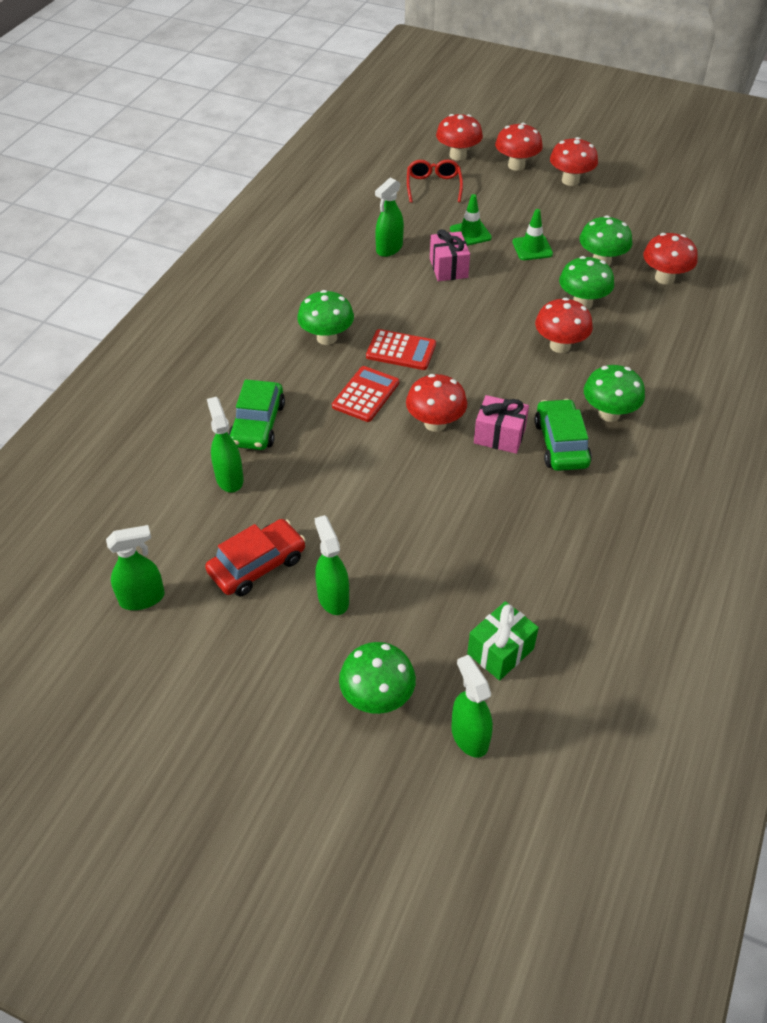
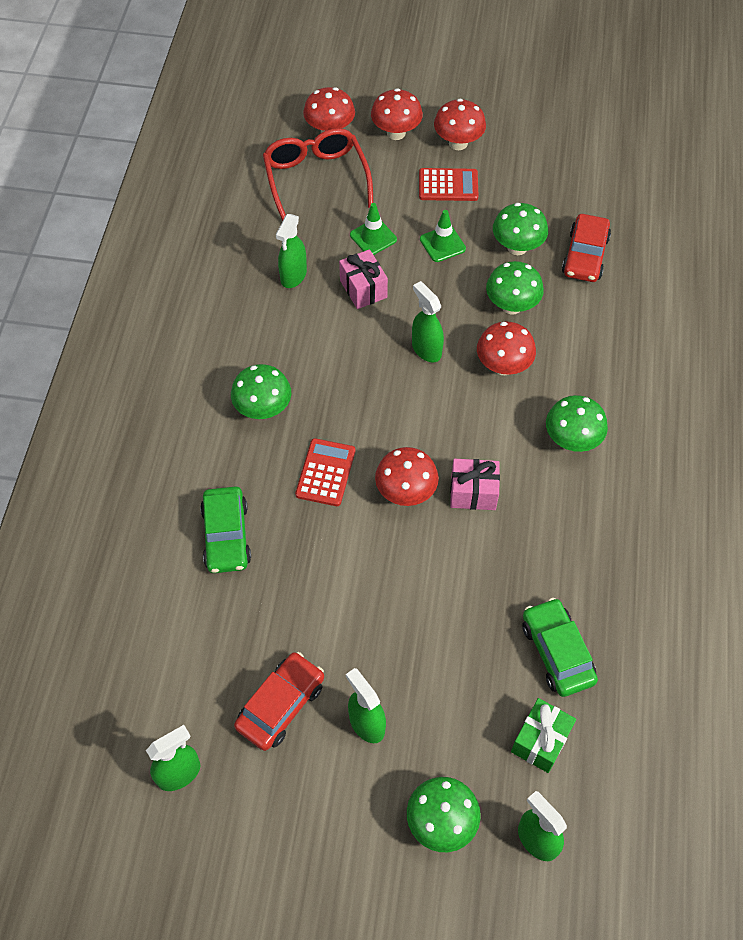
camera: 15 degrees left, 10 degrees up
(229, 478) = (219, 609): green spray bottle -> green spray bottle (426, 349)
(401, 350) = (345, 408): red calculator -> red calculator (448, 185)
(433, 186) = (316, 179): red glasses -> red glasses, size x1.63
(561, 444) = (535, 488): green car -> green car (557, 652)
(664, 278) = (585, 256): red mushroom -> red car

